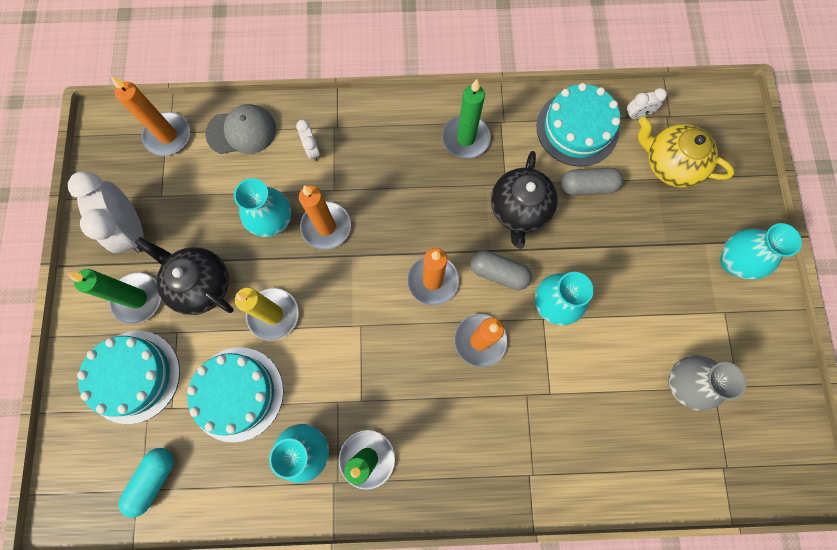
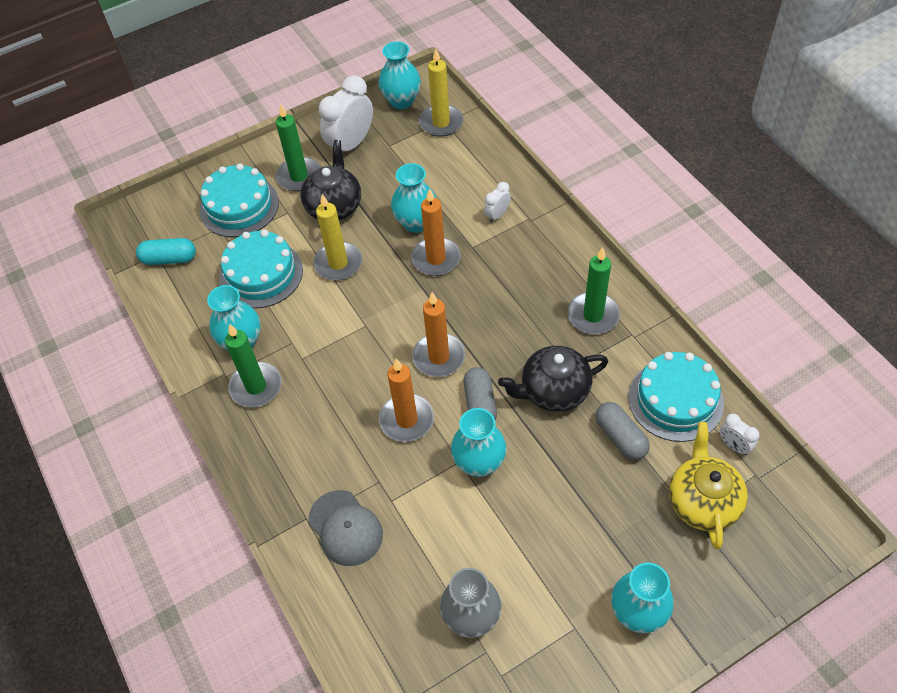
camera: 65 degrees right, 20 degrees down
(112, 155) = (401, 101): none -> turquoise vase
(168, 136) = (441, 123): orange candle -> yellow candle
(242, 131) = (479, 163): grey cap -> grey cap (345, 528)

